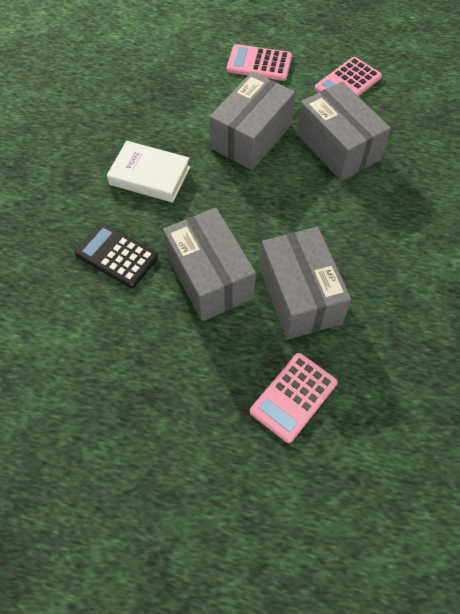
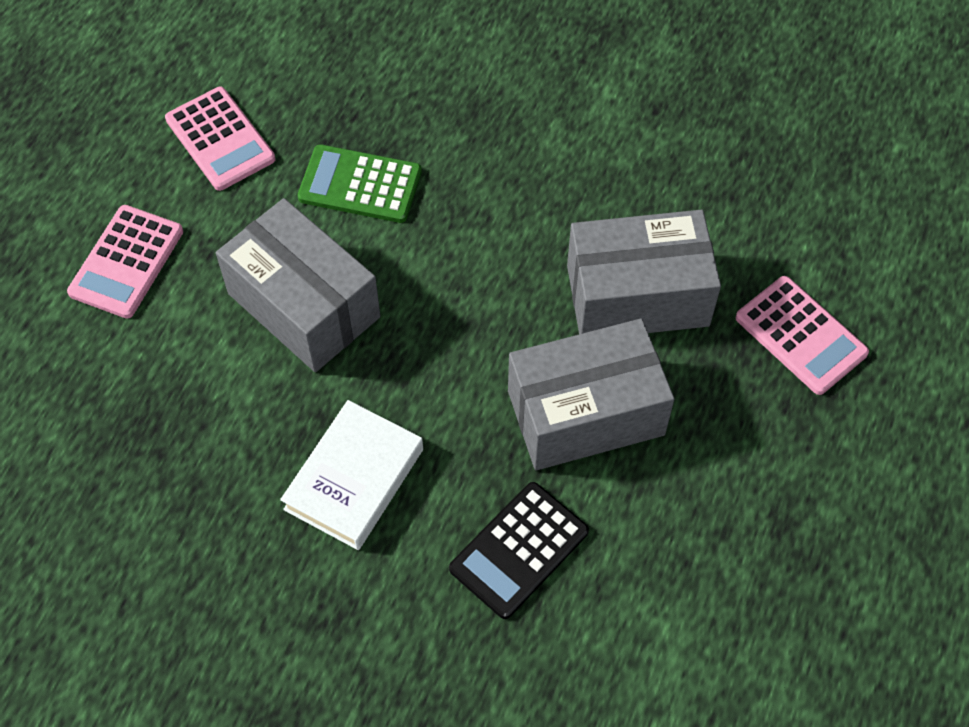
camera: 80 degrees left, 0 degrees up
(338, 146) = (360, 185): grey box -> green calculator

